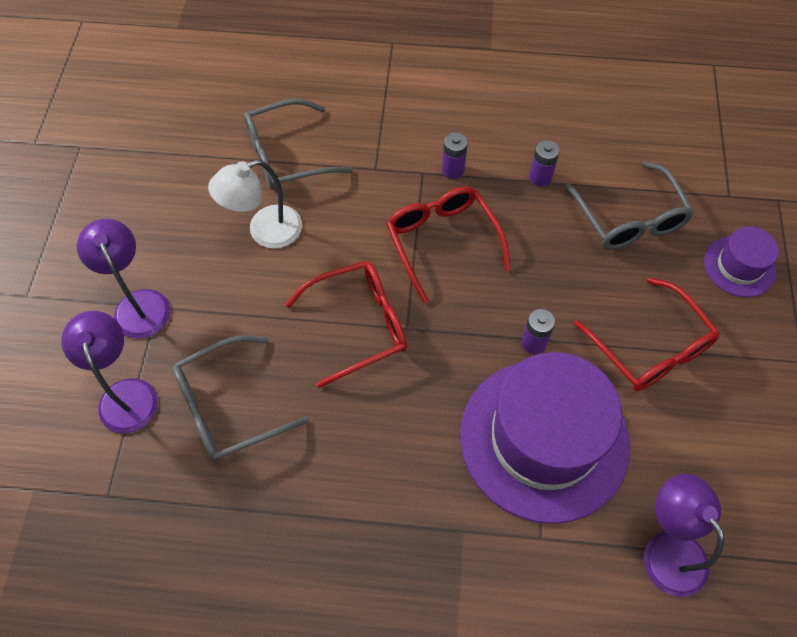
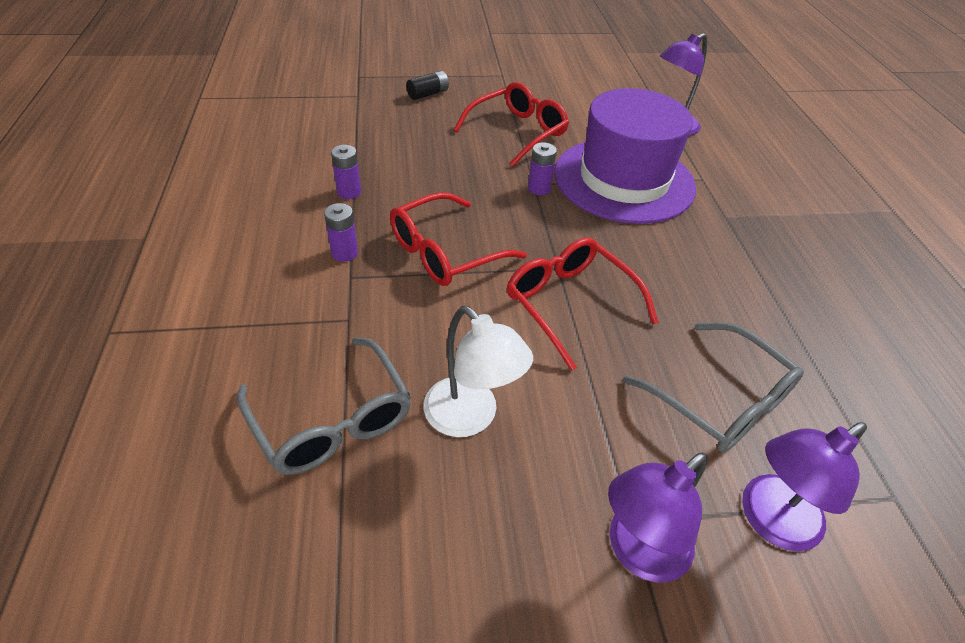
camera: 105 degrees left, 15 degrees down
(629, 218) = (391, 141): grey glasses -> none
(739, 266) = (428, 94): purple hat -> black battery

